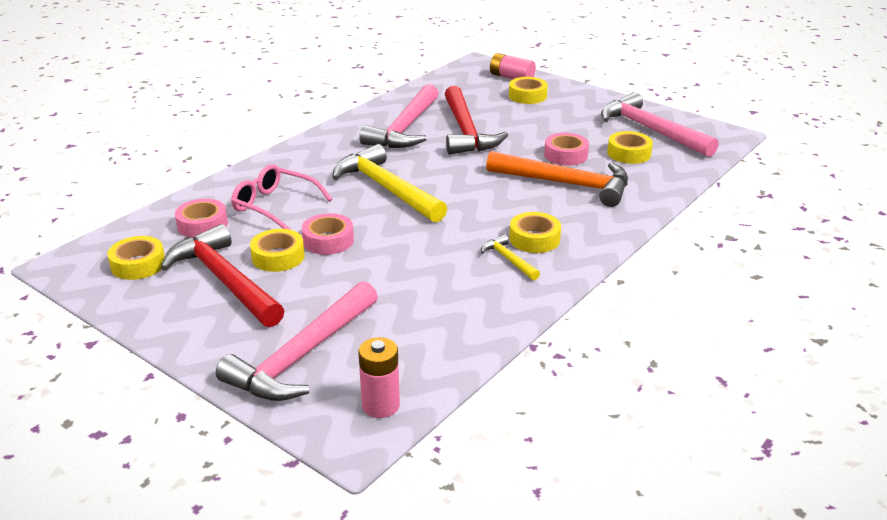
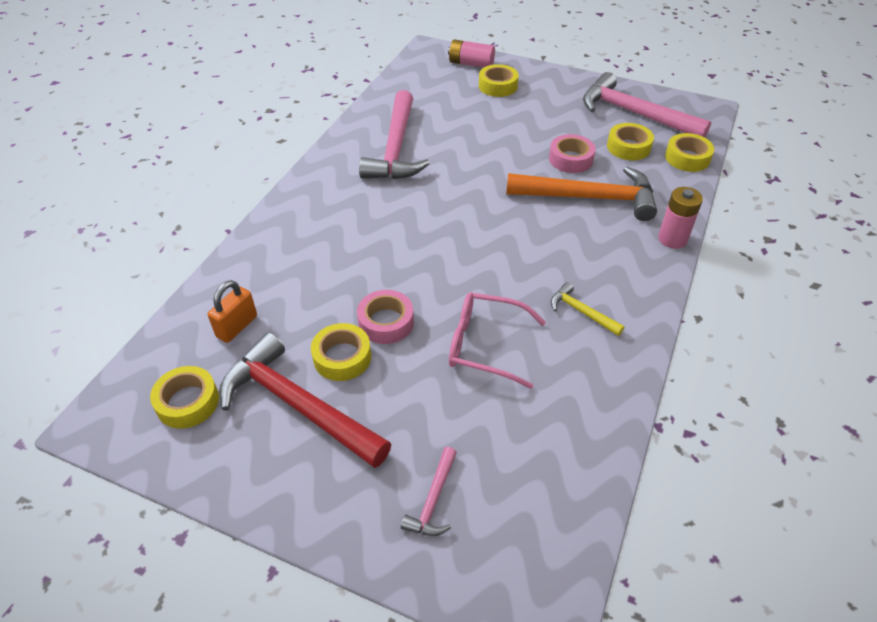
camera: 15 degrees left, 15 degrees up
(202, 225) = (237, 326): pink tape -> orange padlock
(275, 206) = (306, 282): pink glasses -> pink glasses (485, 345)
(302, 356) = (433, 500): pink hammer -> pink hammer, size x0.46
(380, 405) = (549, 553): pink battery -> pink battery (672, 239)
(386, 189) = (414, 236): yellow hammer -> none
(466, 131) = (459, 143): red hammer -> none
(534, 239) = (593, 278): yellow tape -> yellow tape (687, 158)

